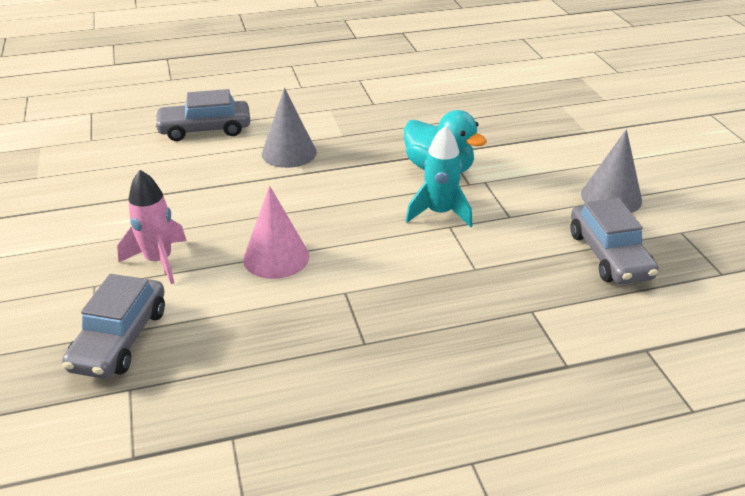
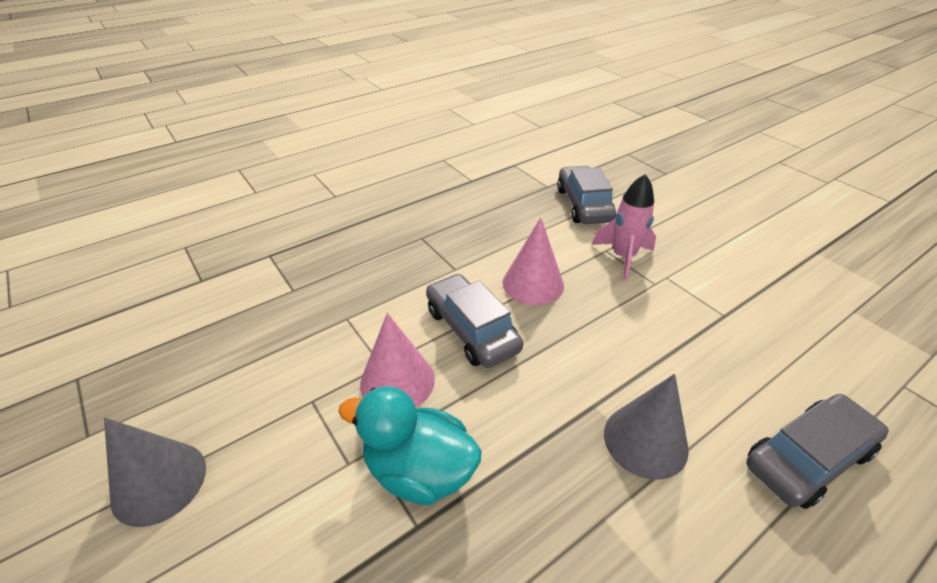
camera: 160 degrees right, 5 degrees up
(439, 213) = (397, 381): turquoise rocket -> pink cone
(609, 255) = (200, 370): grey car -> grey car (472, 329)

